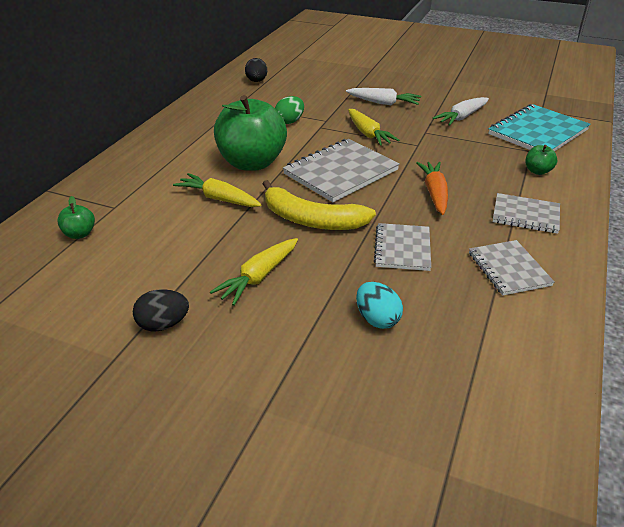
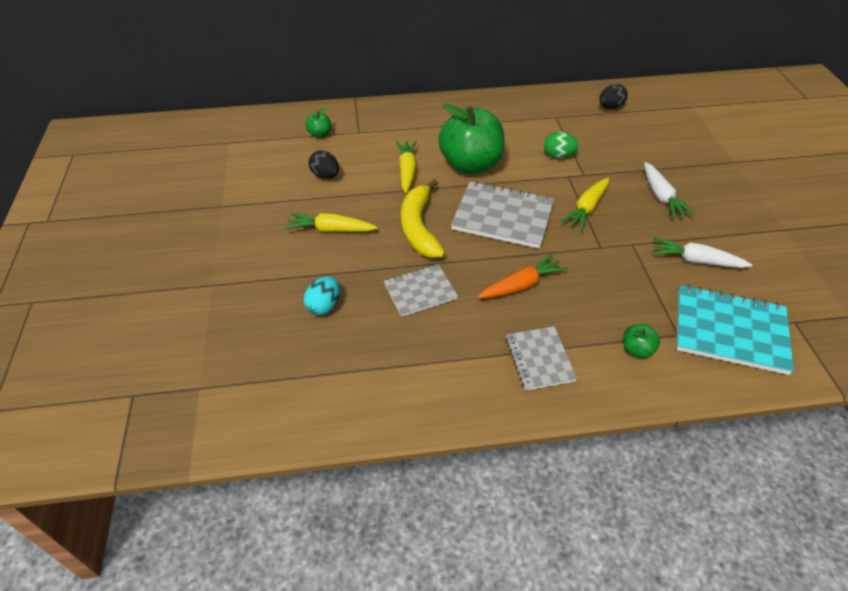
camera: 60 degrees right, 10 degrees up
(163, 324) = (259, 210): black egg -> black egg (325, 176)
(509, 269) = (440, 367): grey notebook -> none

